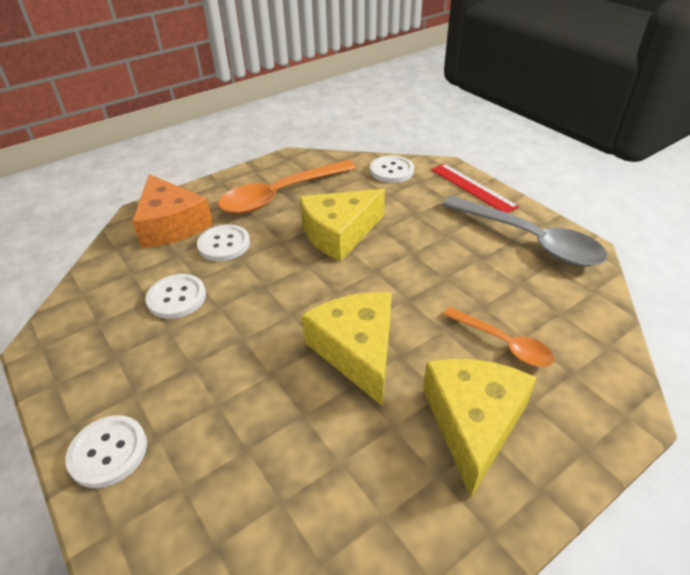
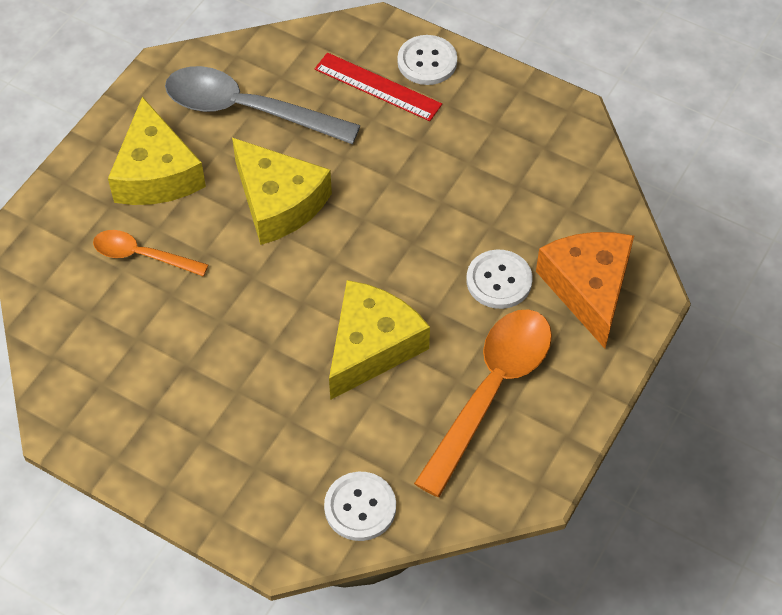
camera: 155 degrees right, 15 degrees up
(171, 225) = (588, 288): orange cheese -> orange cheese turned 45 degrees clockwise
(176, 298) = (491, 196): white button -> none
(472, 187) = (225, 506): red ruler -> red ruler (377, 87)
(529, 240) = (130, 417): grey spoon -> grey spoon (247, 110)

